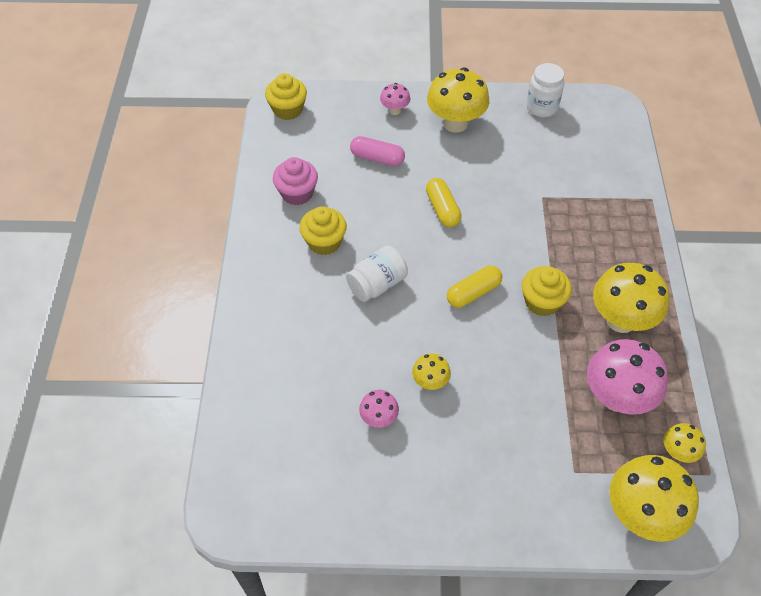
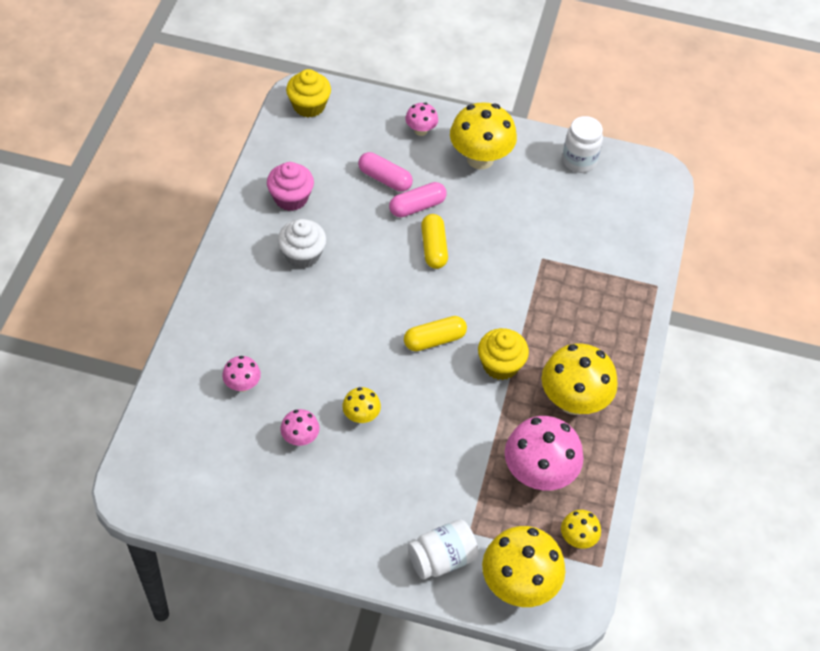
camera: 10 degrees right, 0 degrees up
(306, 379) = (242, 385): none -> pink mushroom
(324, 242) = (302, 255): yellow cupcake -> white cupcake
(377, 284) = (341, 310): white jar -> white jar (442, 558)
(414, 176) = (417, 206): none -> pink capsule

